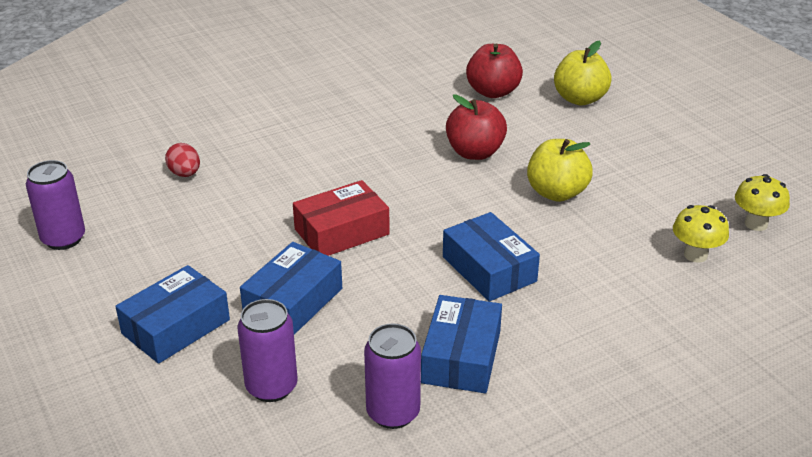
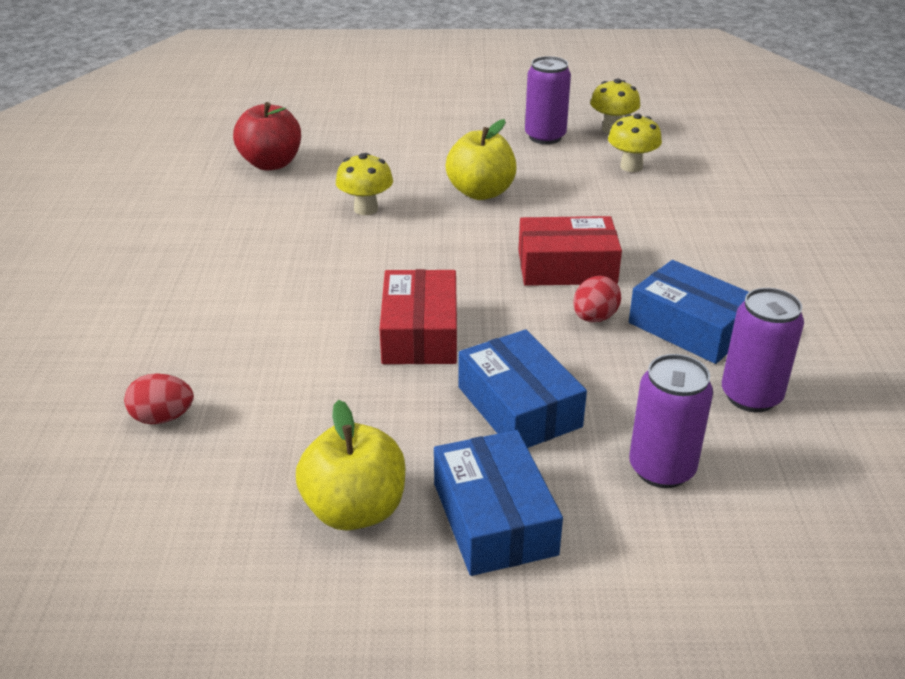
camera: 60 degrees left, 0 degrees up
(63, 239) = (188, 585): purple can -> purple can (545, 137)
(430, 303) = (594, 318): none -> red egg
(475, 152) = (366, 209): red apple -> yellow mushroom
(489, 269) = (566, 267): blue box -> red box
(580, 99) = (343, 129): yellow apple -> yellow apple (355, 510)

